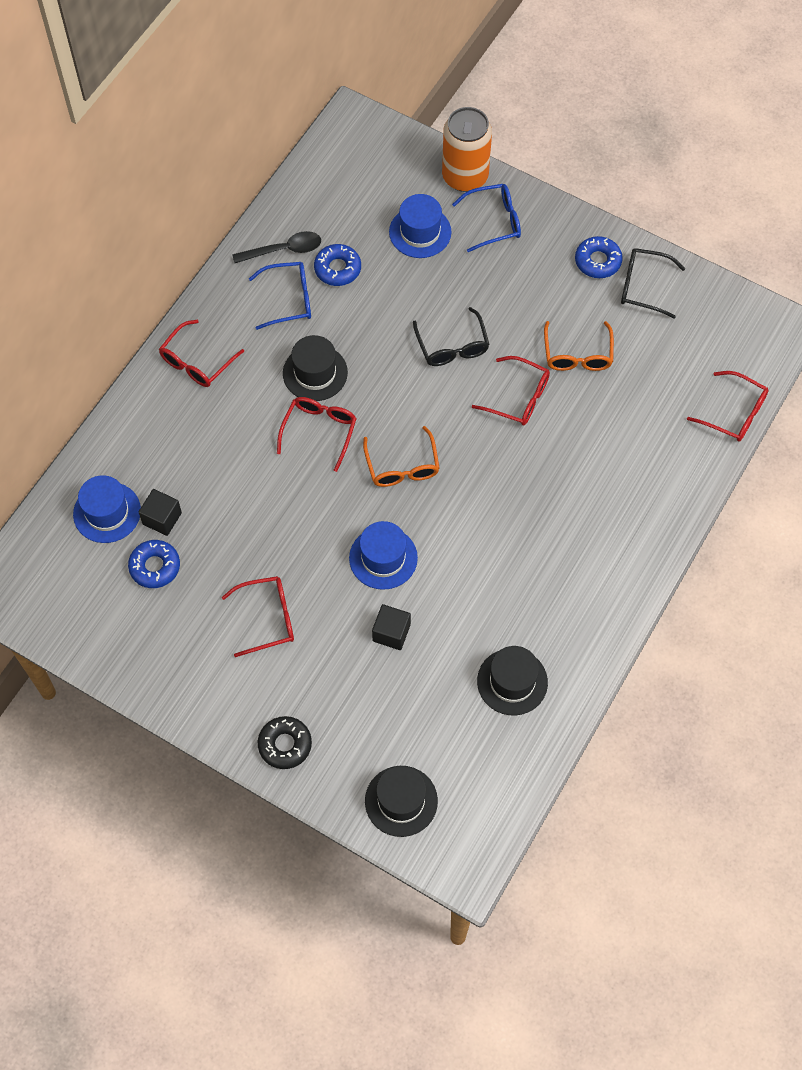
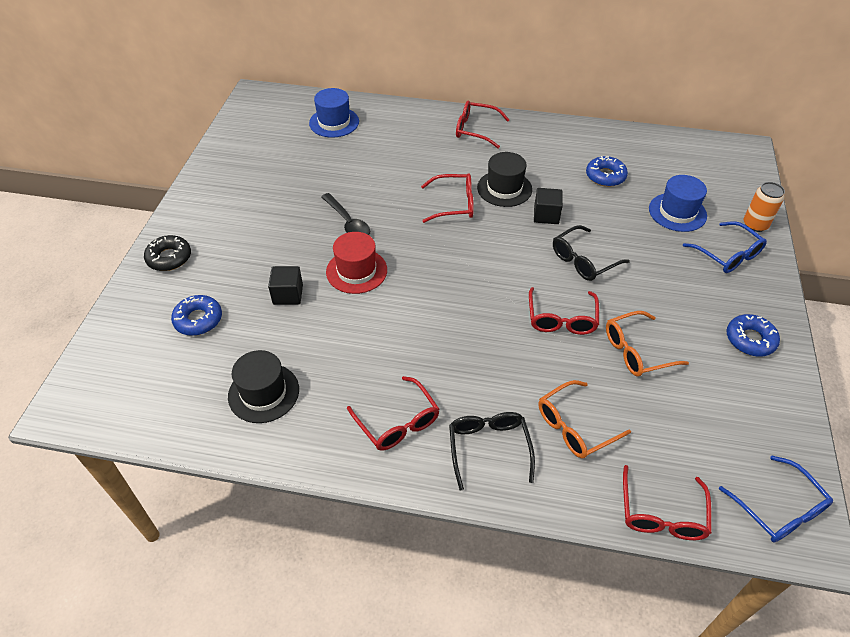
camera: 70 degrees right, 15 degrees down
(155, 567) = (300, 154): blue donut -> blue donut (198, 319)
(162, 518) = (340, 147): black cube -> black cube (546, 215)
(267, 618) = (277, 219): red glasses -> red glasses (397, 422)
(284, 250) = (599, 145): black spoon -> black spoon (348, 222)
(289, 299) = (559, 159): blue glasses -> blue glasses (778, 509)
(383, 558) = (356, 271): blue hat -> red hat
(401, 801) = (128, 343): black hat -> none
(402, 466) = (449, 260): orange glasses -> orange glasses (575, 427)
(465, 176) = (755, 225): orange can -> orange can, size x0.59
(643, 287) = (752, 385): black glasses -> black glasses (488, 448)

